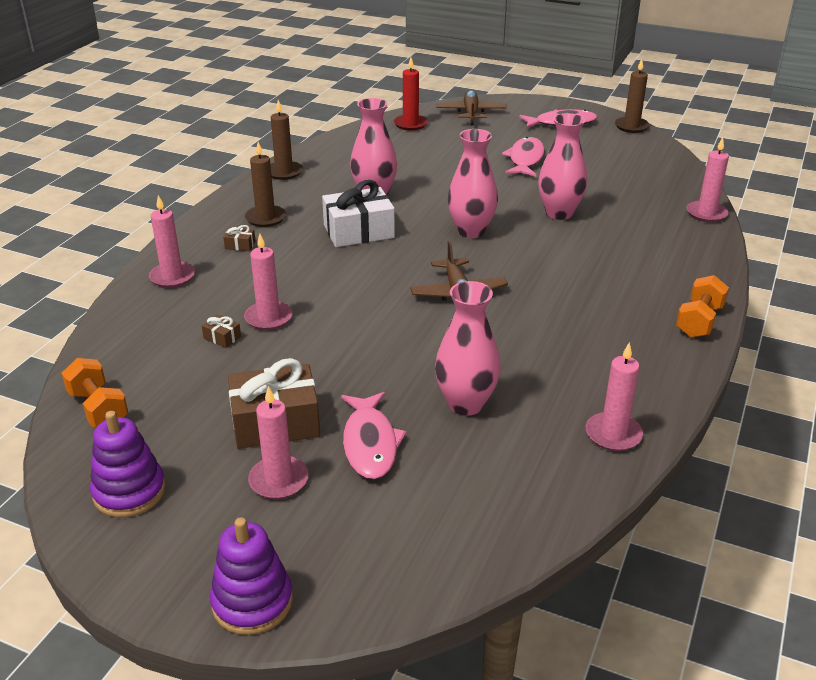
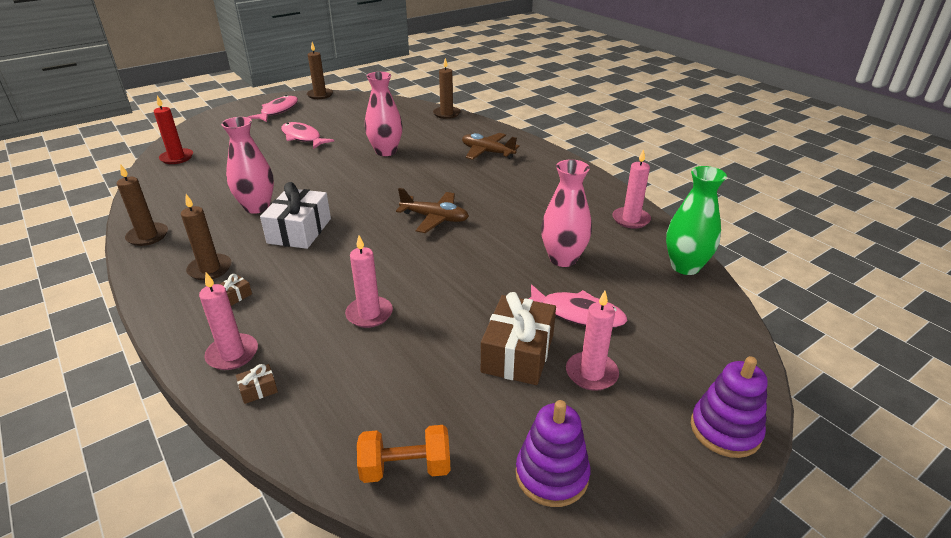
camera: 60 degrees left, 0 degrees up
(222, 337) = (370, 349): brown gift -> brown gift (258, 389)
(471, 113) = (206, 132): brown plane -> brown plane (487, 152)
(471, 231) = (364, 187): pink vase -> none
(545, 509) = (685, 266): none -> green vase
(699, 321) = (548, 156): orange dumbbell -> none
(706, 213) = (446, 114): pink candle -> brown candle

